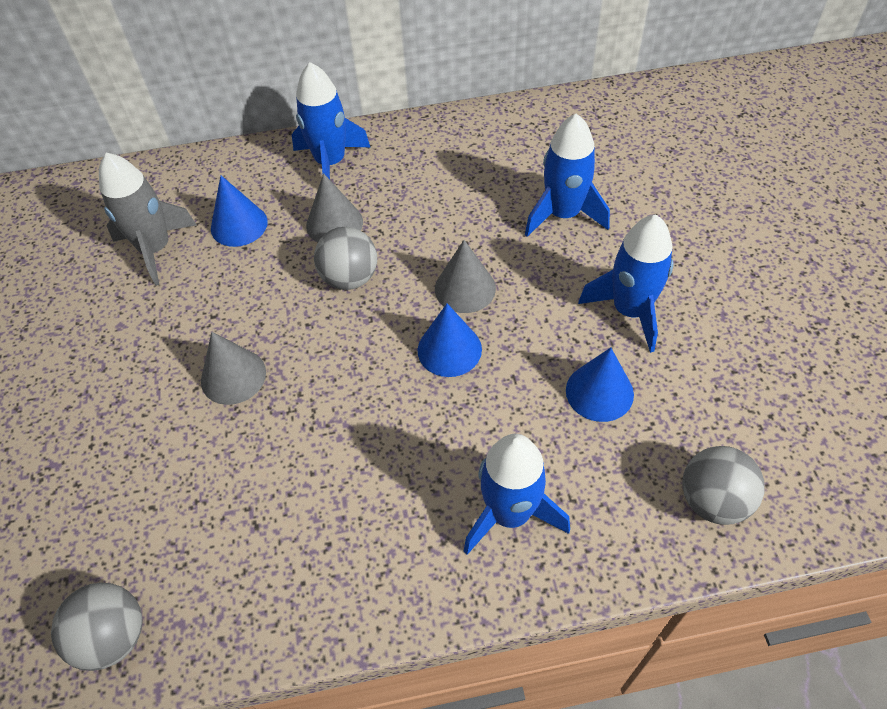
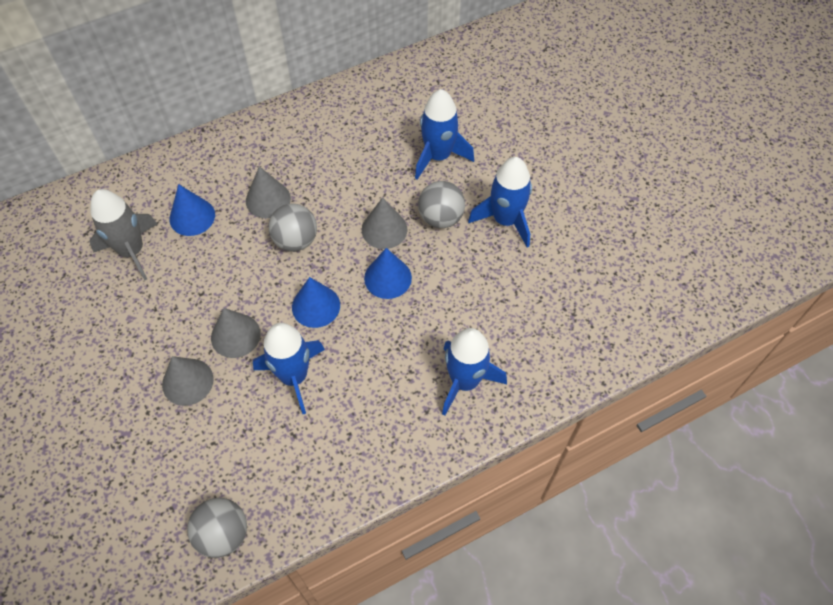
camera: 20 degrees left, 5 degrees up
(153, 419) = (187, 381): none -> grey cone
(330, 163) = (246, 149): blue rocket -> blue rocket (294, 376)
(599, 392) = (500, 284): blue cone -> blue cone (316, 306)
(713, 500) = (592, 338): grey ball -> grey ball (441, 218)

